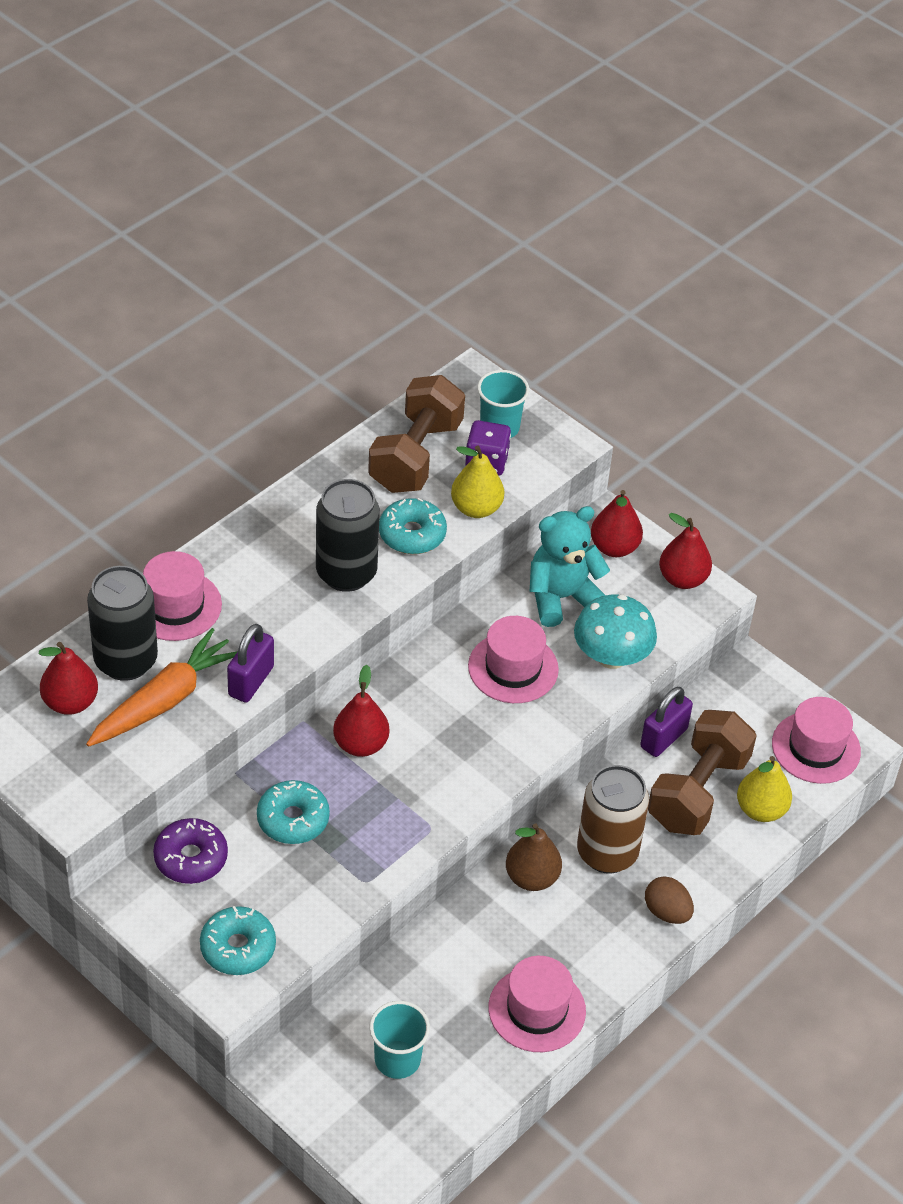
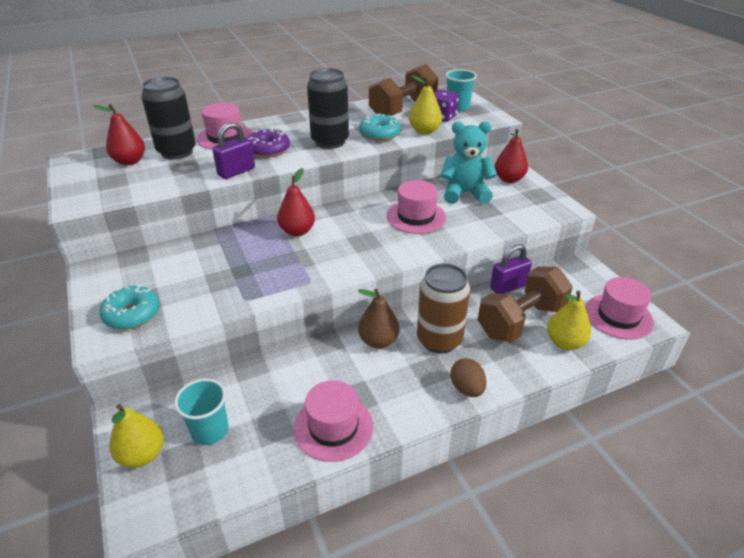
camera: 25 degrees right, 10 degrees down
(165, 700) = (180, 170): orange carrot -> none
(191, 858) = (150, 261): purple donut -> purple donut (268, 150)
(293, 819) = (227, 257): turquoise donut -> none
(340, 1111) = (142, 455): none -> yellow pear
(611, 656) = (483, 224): turquoise mushroom -> none
(682, 579) = (547, 199): red pear -> none

